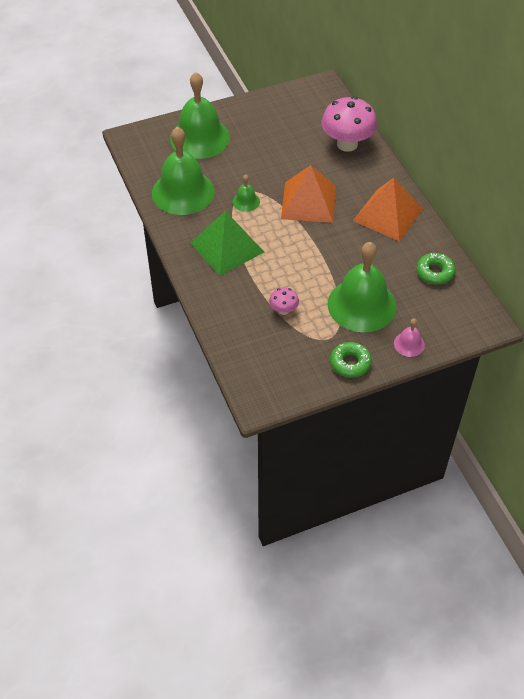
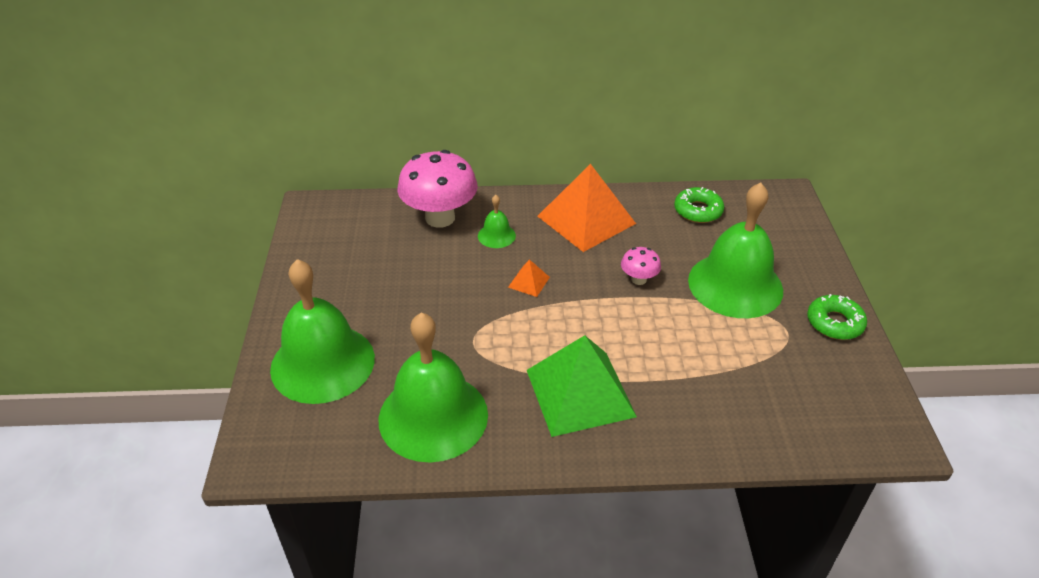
camera: 70 degrees left, 10 degrees down
(246, 201) = (494, 345): green bell -> green bell (496, 235)
(283, 310) = (726, 362): pink mushroom -> pink mushroom (638, 279)
(308, 202) = (529, 282): orange pyramid -> orange pyramid, size x0.42
(409, 344) = (809, 263): pink bell -> none

